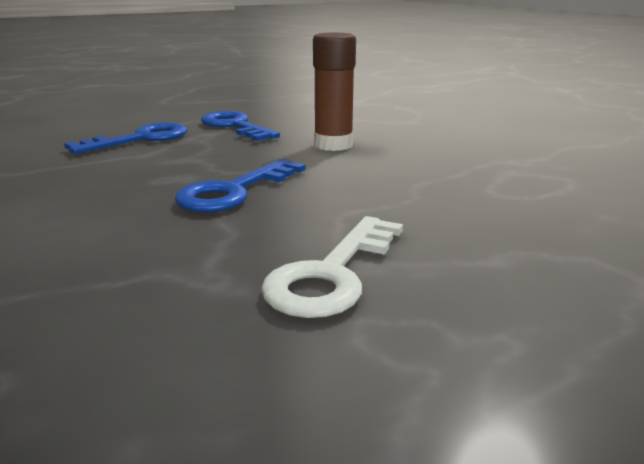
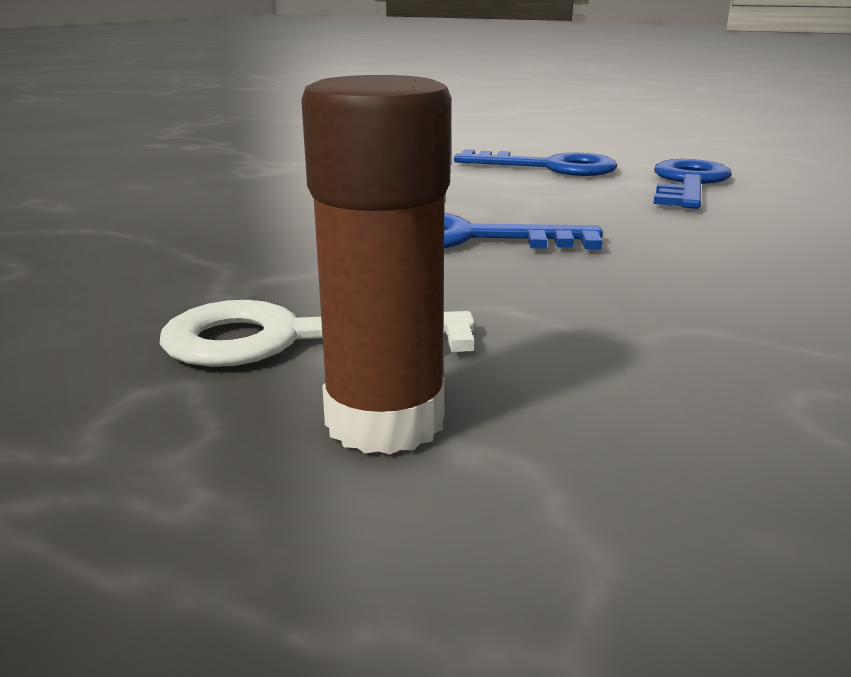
camera: 60 degrees right, 0 degrees up
(333, 145) = (746, 241): brown glue stick -> brown glue stick (385, 421)

